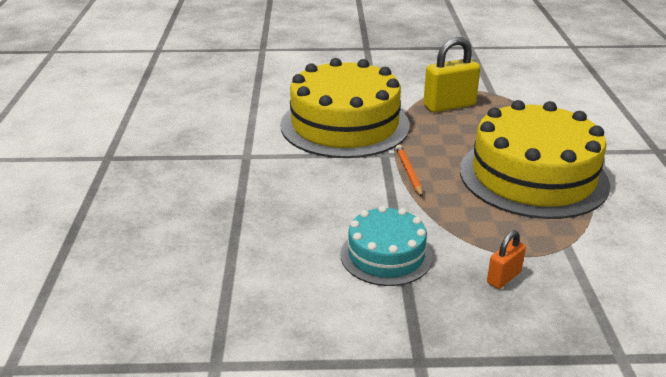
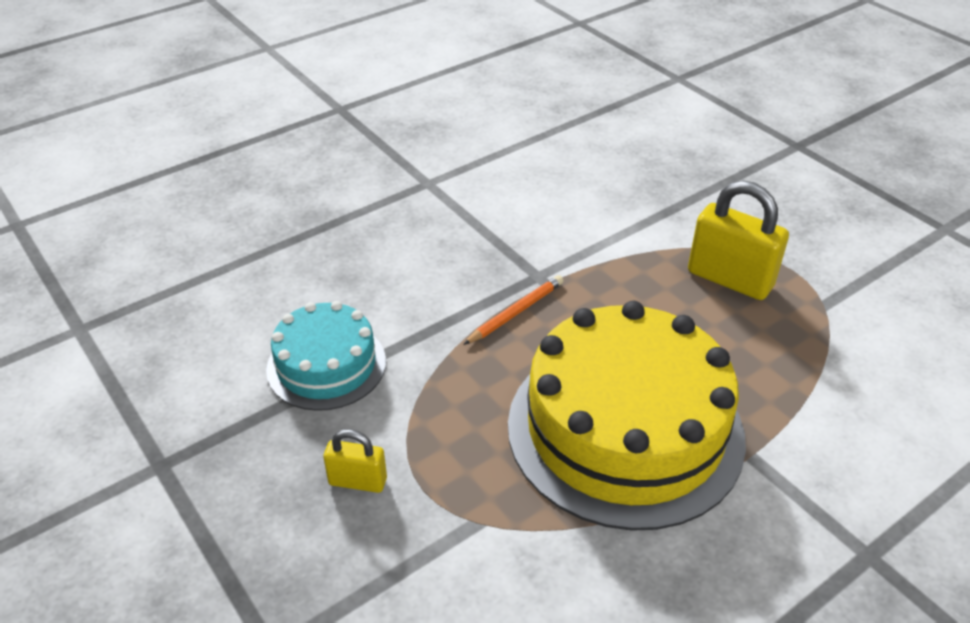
camera: 55 degrees right, 10 degrees up
(345, 125) = (571, 217): yellow cake -> none
(503, 277) = (358, 481): orange padlock -> yellow padlock

